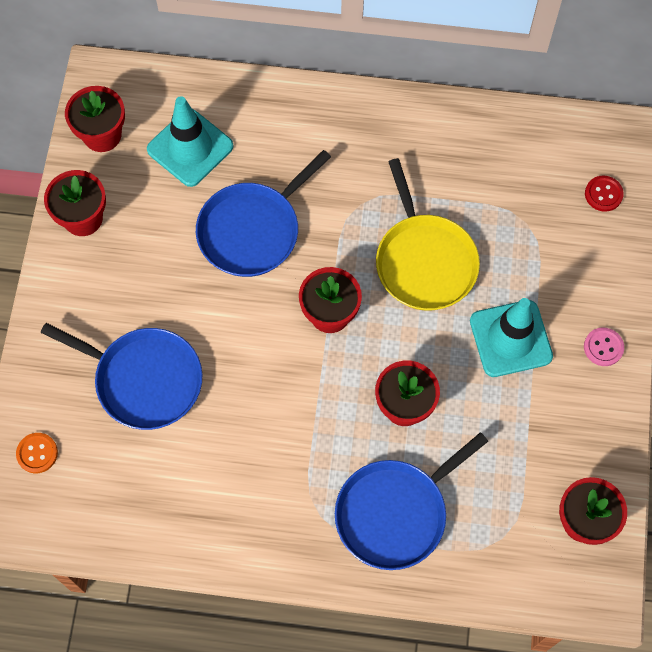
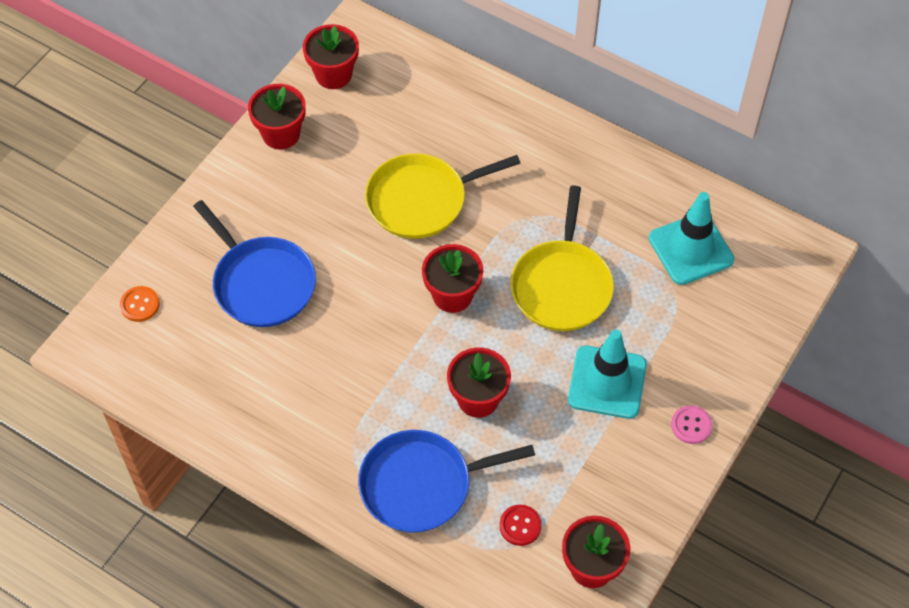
camera: 25 degrees right, 10 degrees down
(190, 148) = (403, 113): turquoise traffic cone -> turquoise traffic cone (691, 249)
(252, 230) = (421, 200): blue pan -> yellow pan
(603, 194) = (761, 294): red button -> red button (520, 526)

